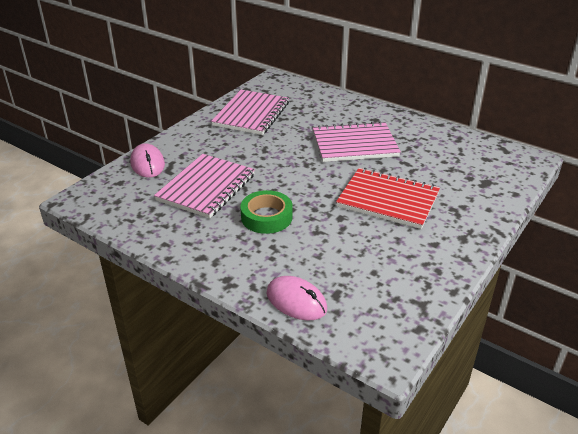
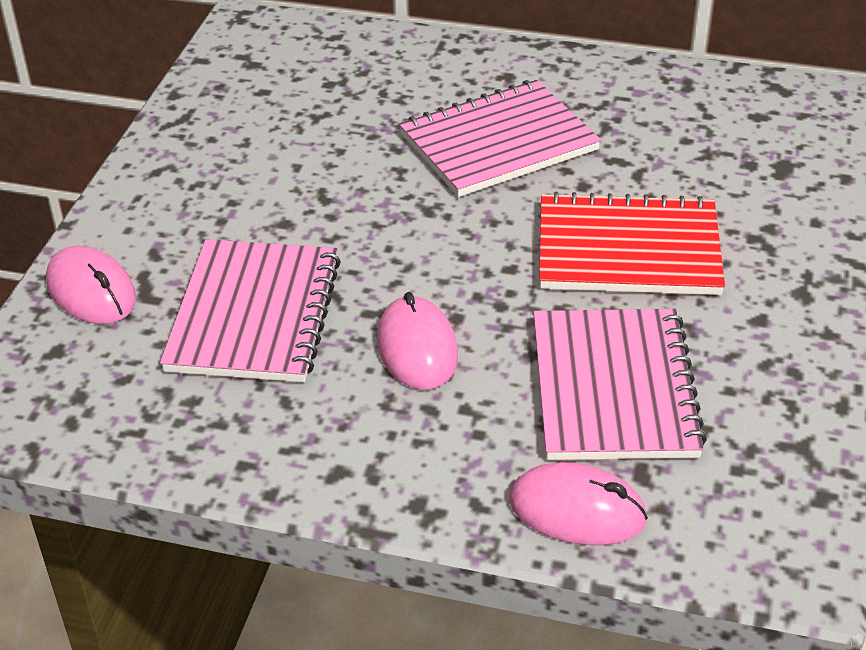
camera: 20 degrees left, 5 degrees up
(251, 114) = (247, 120): pink notebook -> pink notebook (613, 388)
(266, 217) = (417, 348): green tape -> pink mouse

